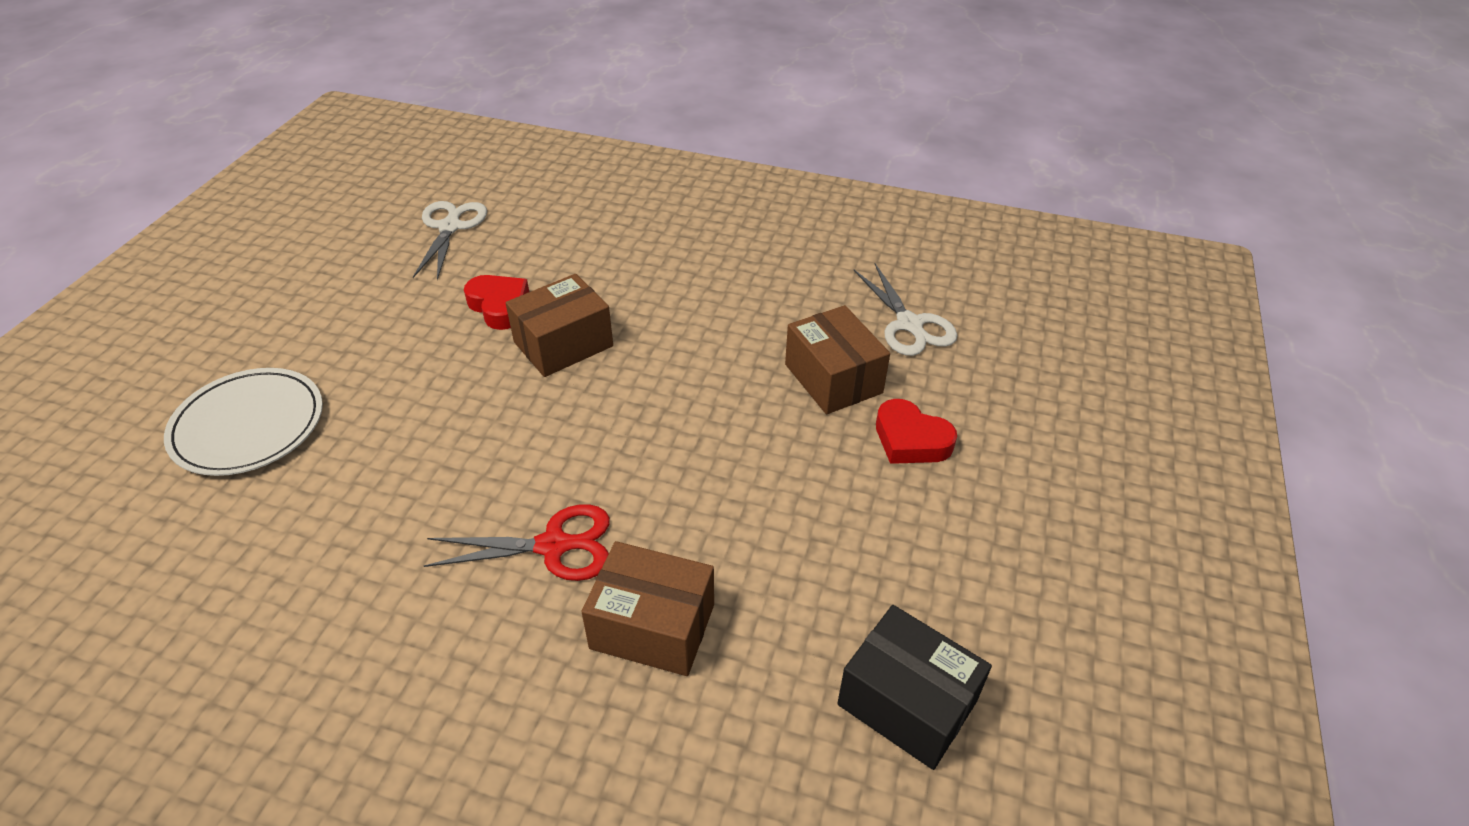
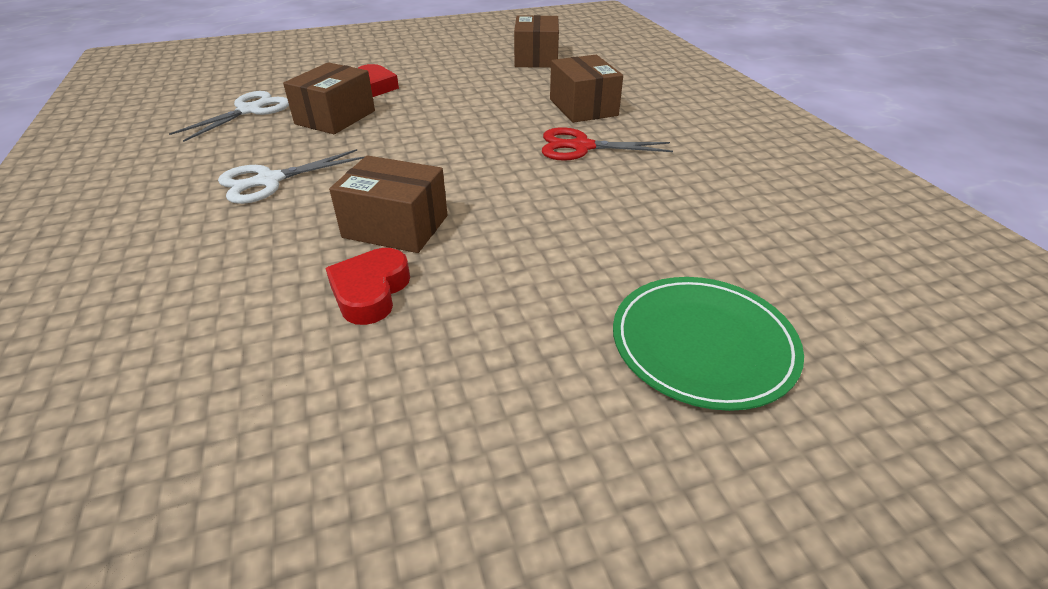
camera: 125 degrees left, 5 degrees down
(248, 425) = (703, 344): white plate -> green plate
(450, 227) = (211, 450): white scissors -> white scissors (269, 181)
(553, 546) = (581, 147): red scissors -> red scissors turned 45 degrees counterclockwise
(907, 703) = (536, 58): black box -> brown box

